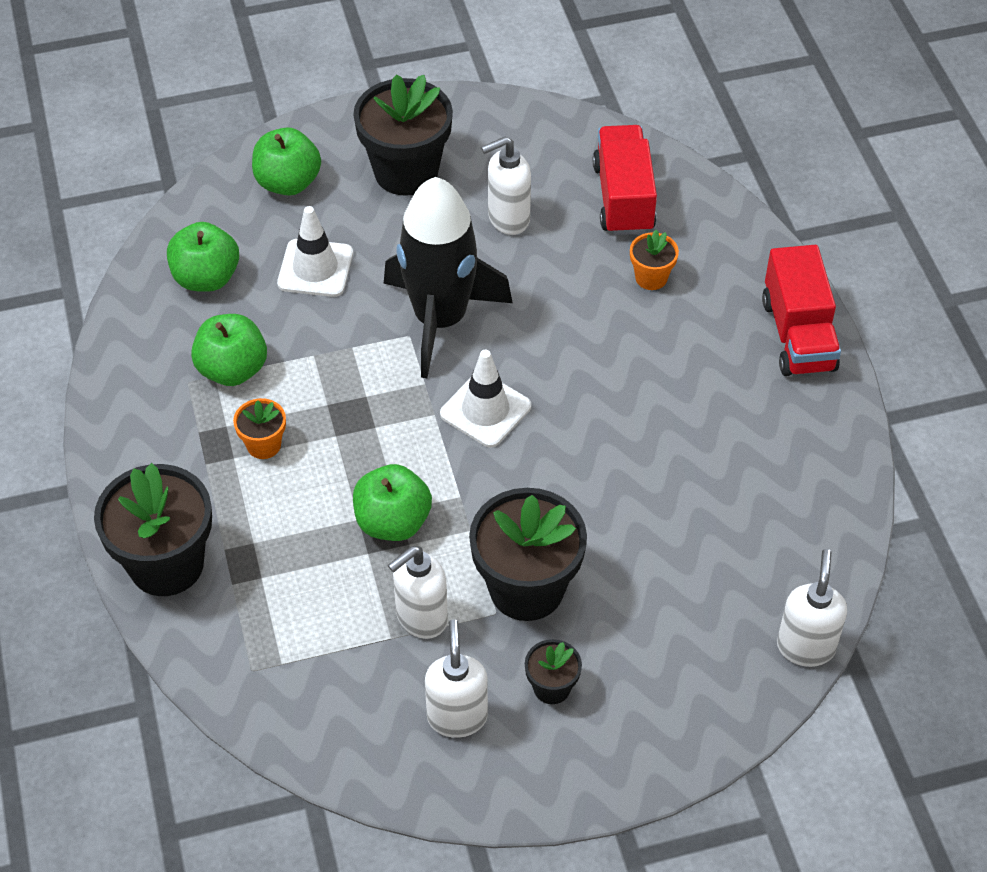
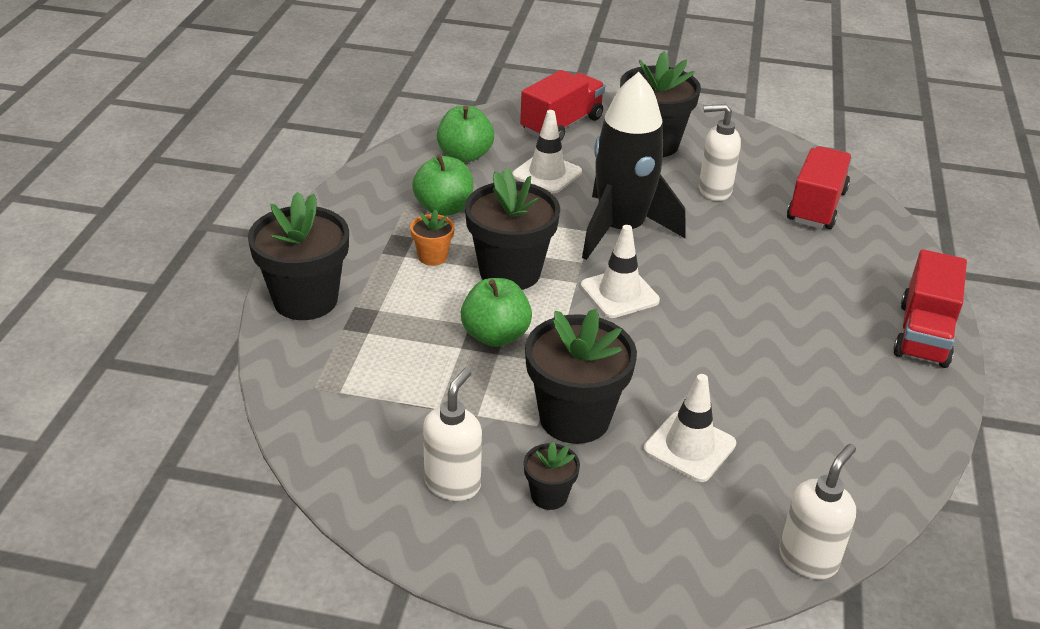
camera: 25 degrees right, 15 degrees down
(288, 182) = (561, 125): green apple -> red truck
(358, 430) = (510, 272): none -> black flower pot
(421, 618) = (472, 405): white soap dispenser -> none
(648, 572) = (689, 447): none -> white traffic cone
(651, 278) = (811, 259): orange flower pot -> none

